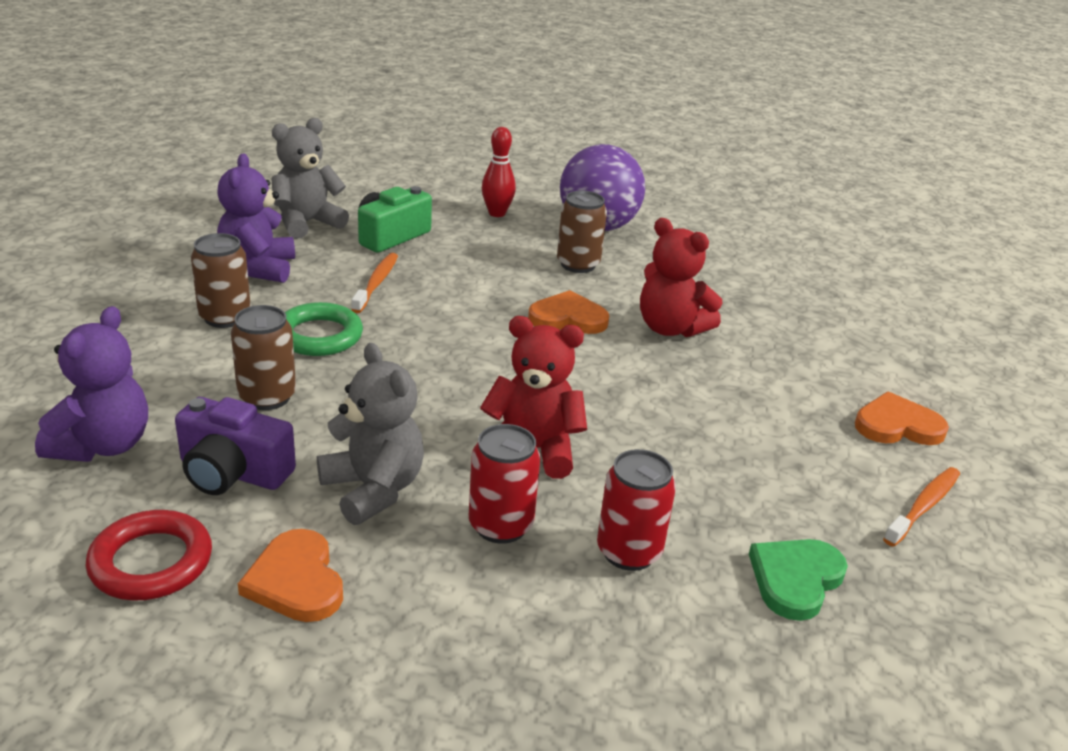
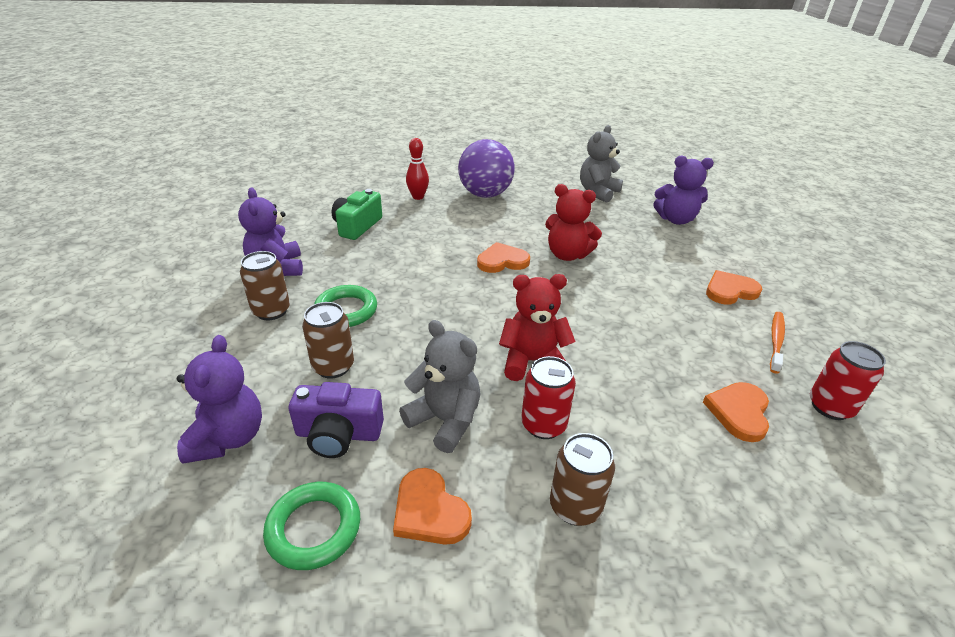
camera: 15 degrees left, 5 degrees up
(151, 562) = (314, 528): red ring -> green ring
(307, 223) = (294, 227): grey teddy bear -> grey teddy bear (598, 192)
(376, 283) = (365, 262): orange toothbrush -> none
(578, 264) = (487, 222): brown can -> brown can (575, 506)
(628, 552) = (633, 421): red can -> red can (830, 407)
(795, 579) = (739, 412): green heart -> orange heart
(878, 313) = (676, 219): none -> purple teddy bear

